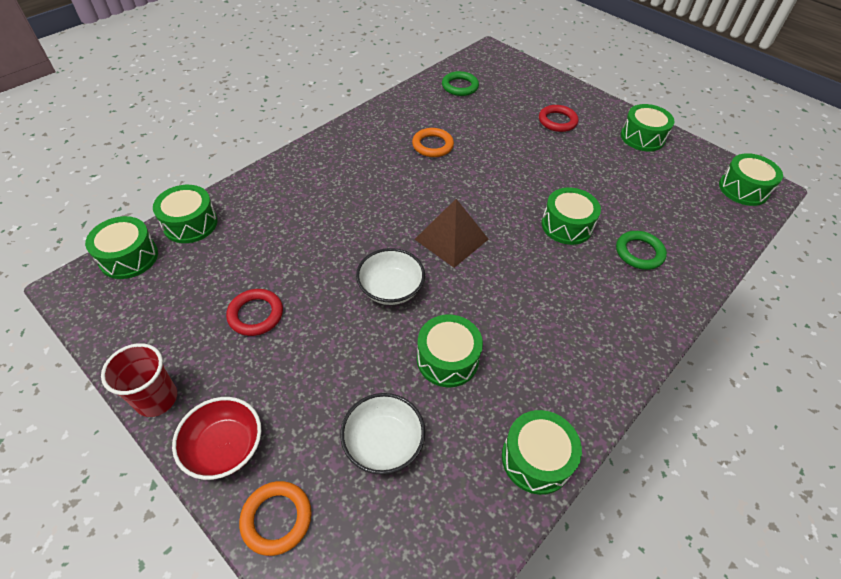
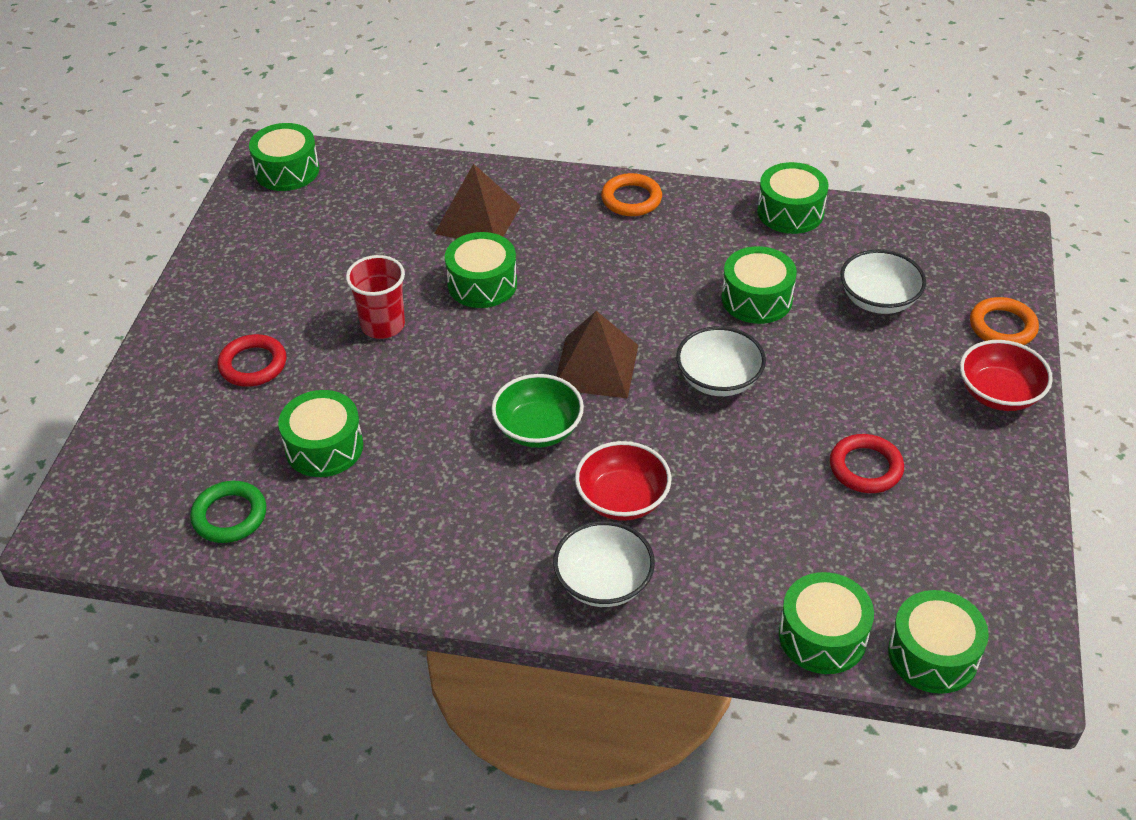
camera: 120 degrees left, 5 degrees down
(156, 399) = (1024, 475): red cup -> red cup (383, 325)
(306, 169) = (603, 582): none -> white bowl
(346, 200) = (622, 499): none -> red bowl
(424, 193) = (538, 429): none -> green bowl
(432, 145) = (425, 471): orange ring -> orange ring (631, 199)
(639, 253) = (477, 219): green ring -> brown pyramid
(642, 137) = (232, 273): green drum -> green drum (324, 447)

